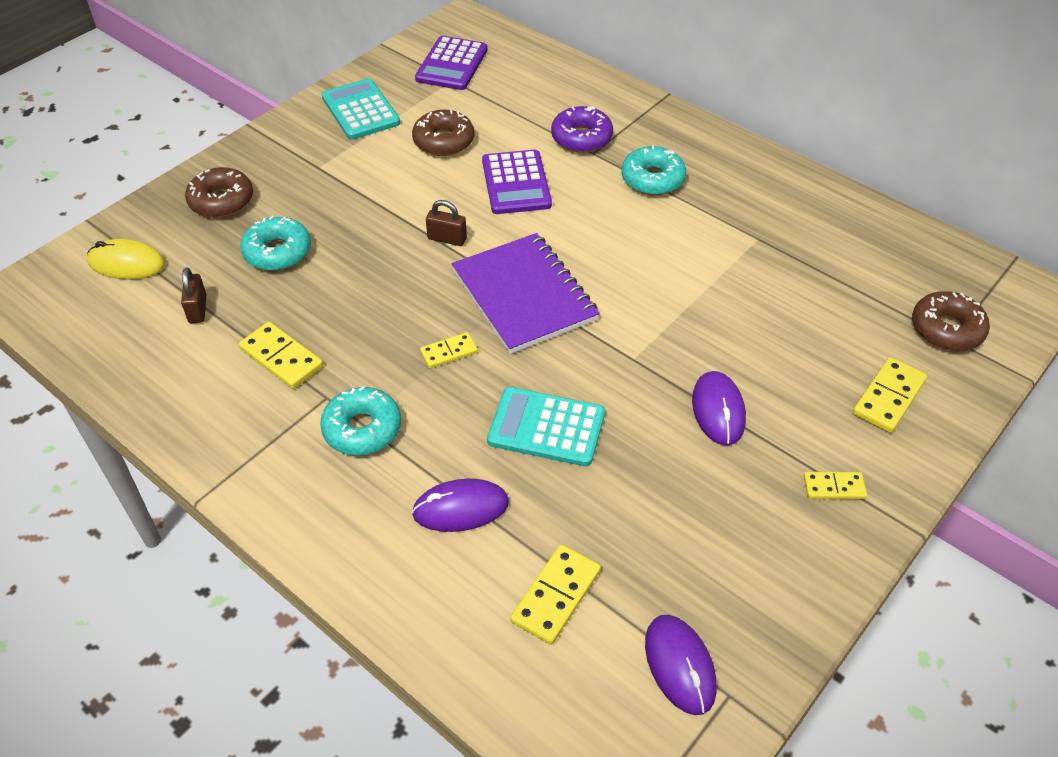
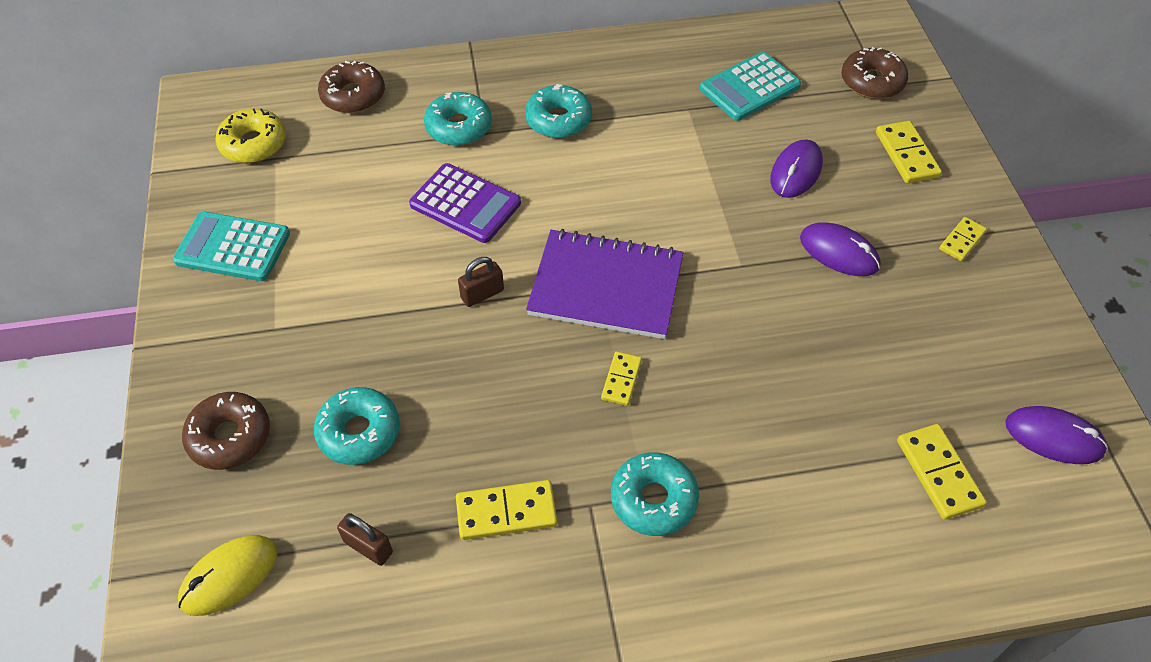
camera: 50 degrees left, 5 degrees up
(443, 141) = (352, 216): brown donut -> brown donut (353, 96)
(452, 64) = (253, 144): purple calculator -> yellow donut
(460, 508) = (802, 481): purple mouse -> purple mouse (796, 172)
(546, 427) = (765, 368): turquoise calculator -> turquoise calculator (750, 87)
(581, 138) = (459, 127): purple donut -> turquoise donut

